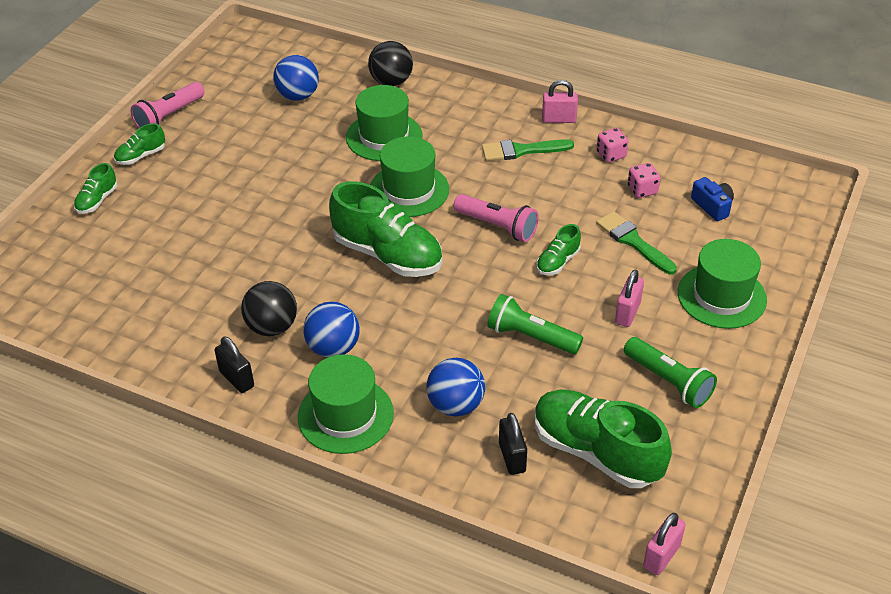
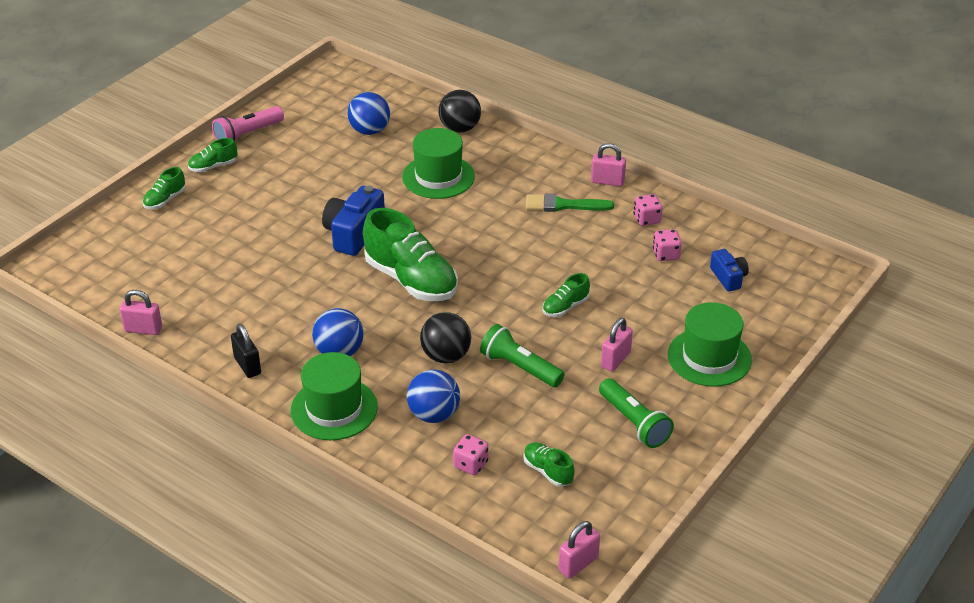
camera: 10 degrees right, 5 degrees down
(109, 353) = (143, 329): none -> pink padlock
(272, 327) = (290, 327): black ball -> black ball (446, 356)
(312, 211) = (354, 233): none -> blue camera
(409, 190) = (447, 227): green hat -> none
(497, 226) = (519, 269): pink flashlight -> none
(512, 457) = (471, 464): black padlock -> pink dice
(596, 452) = (548, 471): green shoe -> green shoe, size x0.47
(633, 241) = (642, 299): green brush -> none

